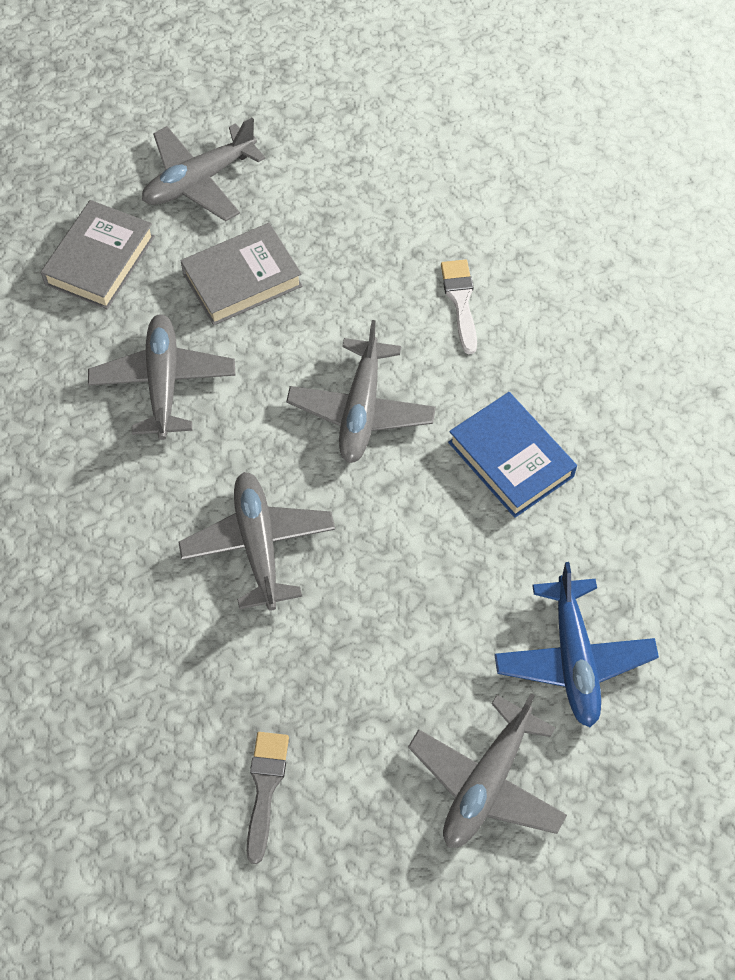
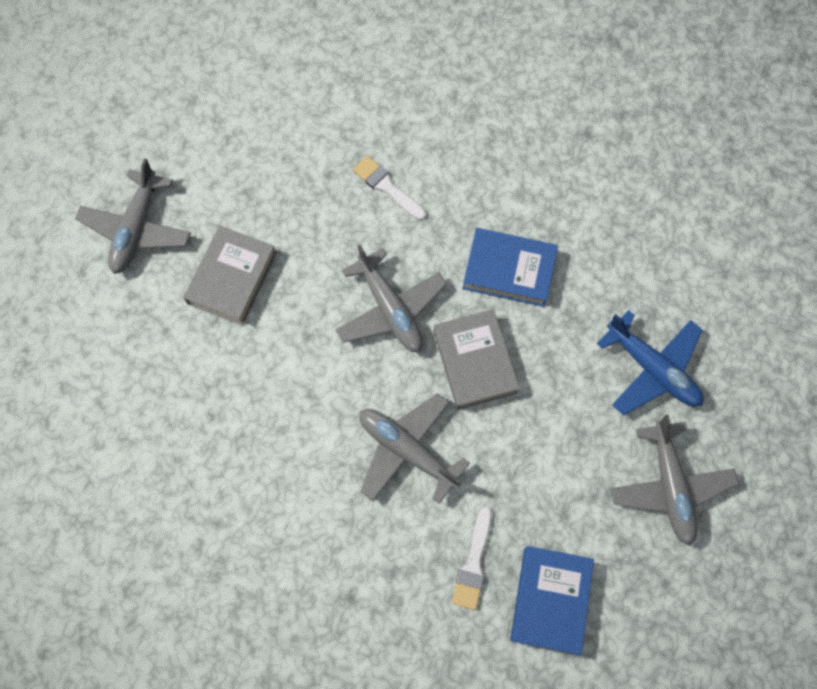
camera: 40 degrees left, 10 degrees up
(100, 260) = (121, 338): grey book -> grey book (475, 361)
(163, 382) = (245, 390): grey plane -> none
(223, 694) = (473, 564): none -> white brush
(265, 788) = (550, 600): grey brush -> blue book

